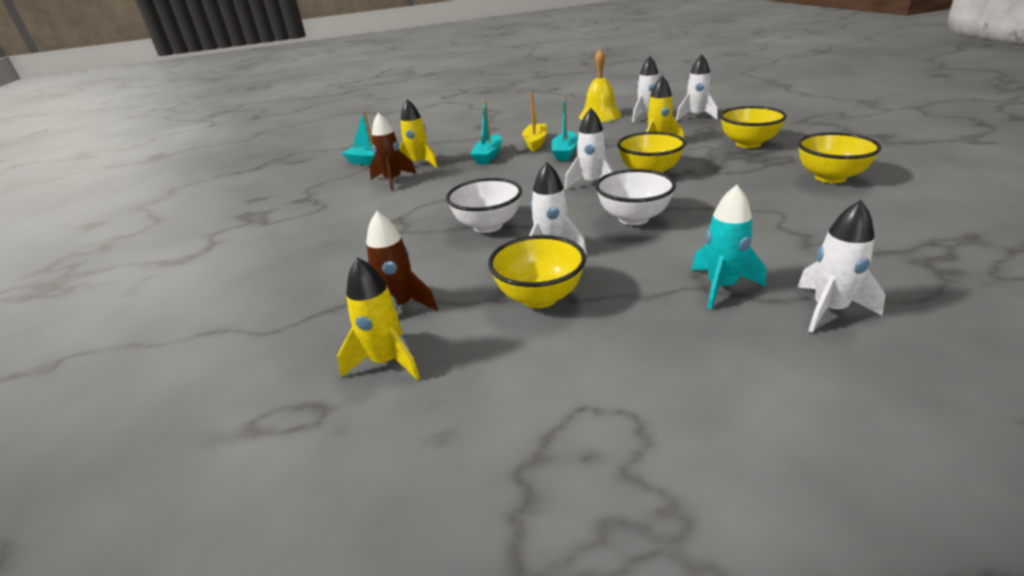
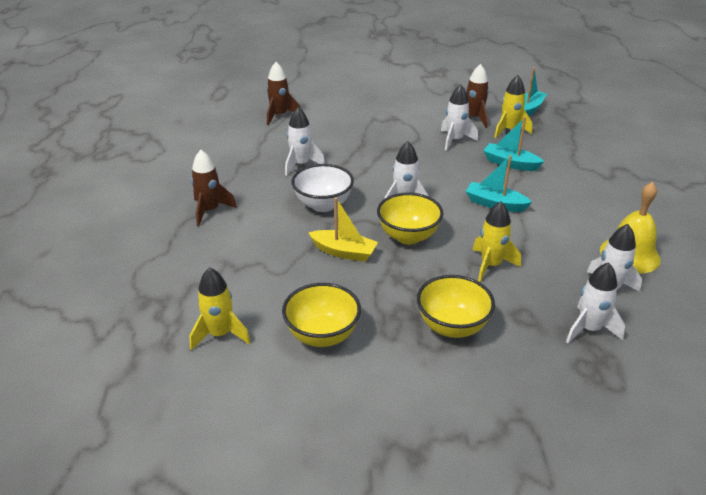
camera: 100 degrees right, 5 degrees up
(386, 361) = (236, 111): yellow rocket -> yellow rocket (220, 334)
(488, 226) = (357, 148): white bowl -> none
(535, 143) = (538, 193): yellow boat -> yellow boat (344, 252)
(539, 297) = (253, 153): yellow bowl -> none
(721, 287) = (210, 210): turquoise rocket -> brown rocket
(829, 310) = (157, 236): white rocket -> white rocket (454, 140)

